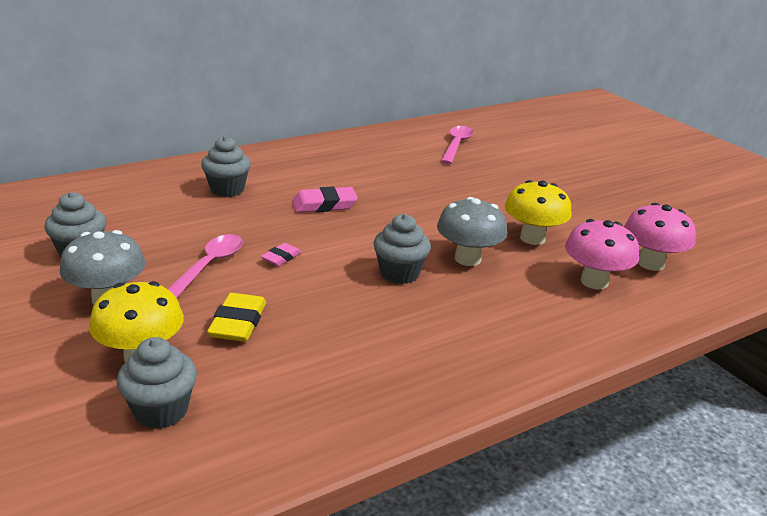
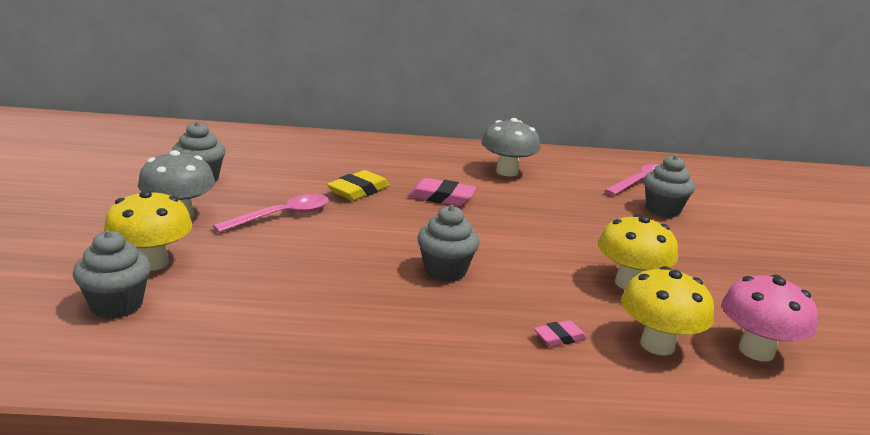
camera: 30 degrees right, 5 degrees down
(227, 190) = (369, 165): grey cupcake -> grey cupcake (662, 210)
(238, 323) = (253, 264): yellow eraser -> yellow eraser (358, 191)
(281, 258) = (351, 227): pink eraser -> pink eraser (560, 337)
(468, 259) = (532, 280): grey mushroom -> grey mushroom (507, 172)
(594, 281) = (657, 345): pink mushroom -> yellow mushroom

